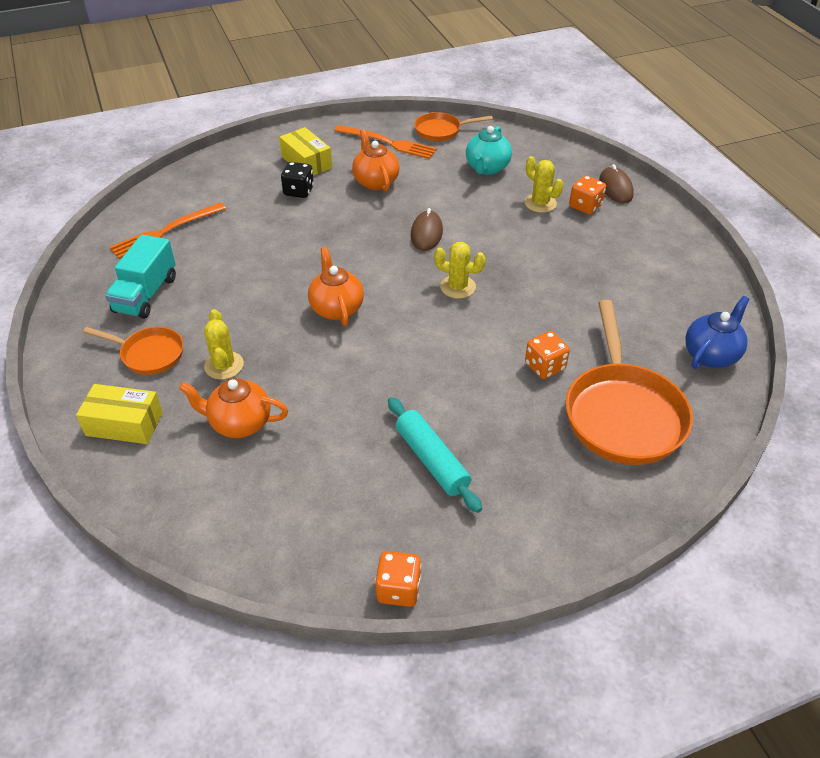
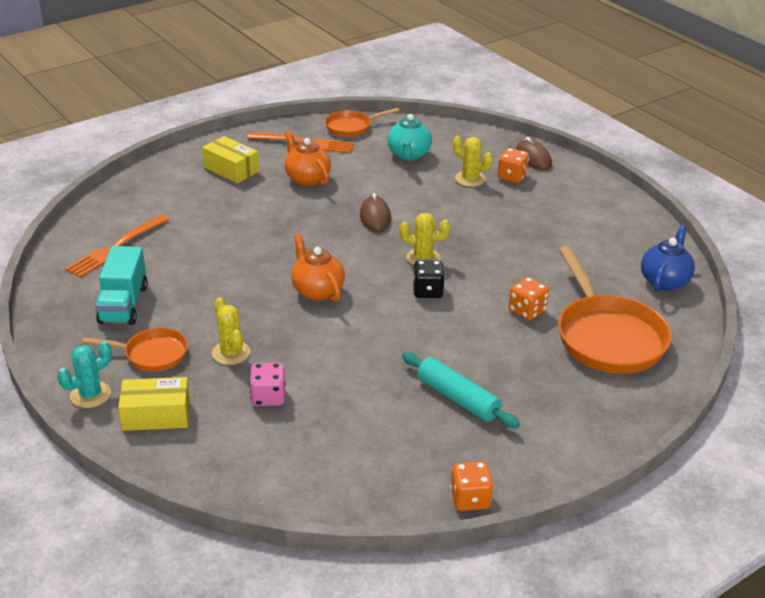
camera: 15 degrees left, 10 degrees down
(73, 389) = (90, 395): none -> turquoise cactus
(239, 423) = (268, 397): orange teapot -> pink dice
(298, 191) = (235, 196): black dice -> black dice (427, 291)

